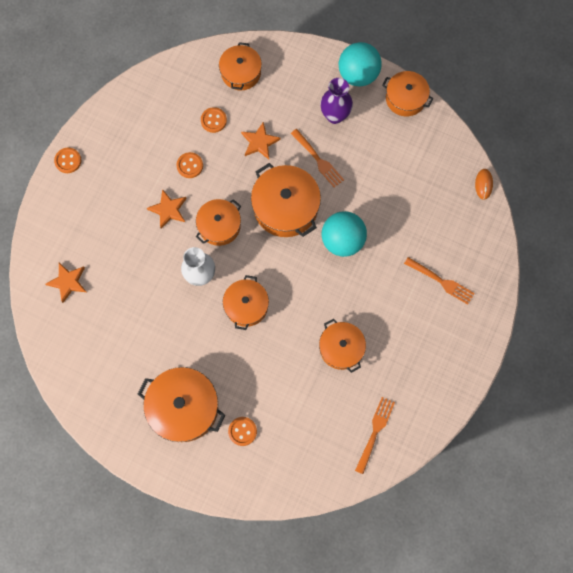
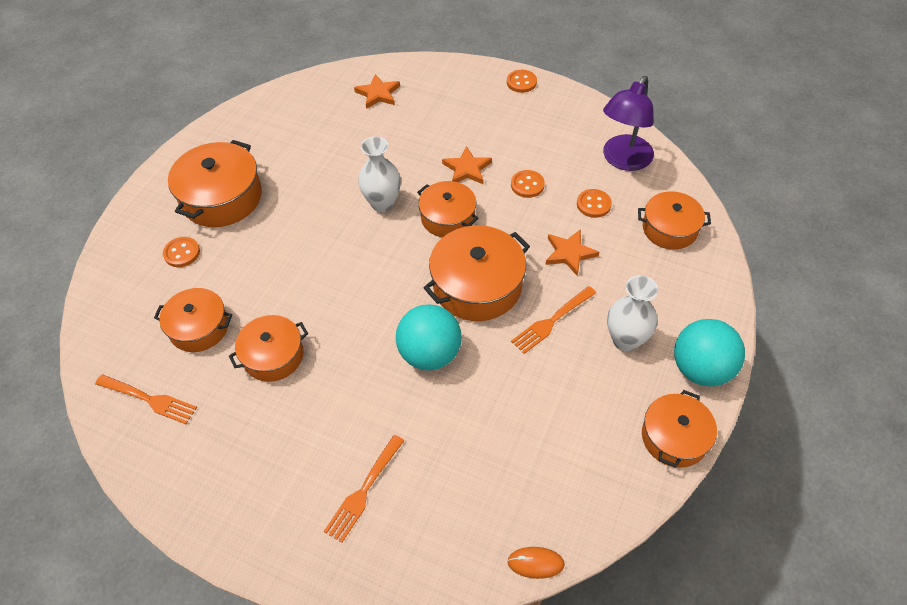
camera: 90 degrees right, 20 degrees down
(169, 94) = (623, 160): none -> purple lamp
(246, 305) = (341, 249): orange pot -> orange pot (199, 327)
(335, 116) = (625, 340): purple vase -> white vase

